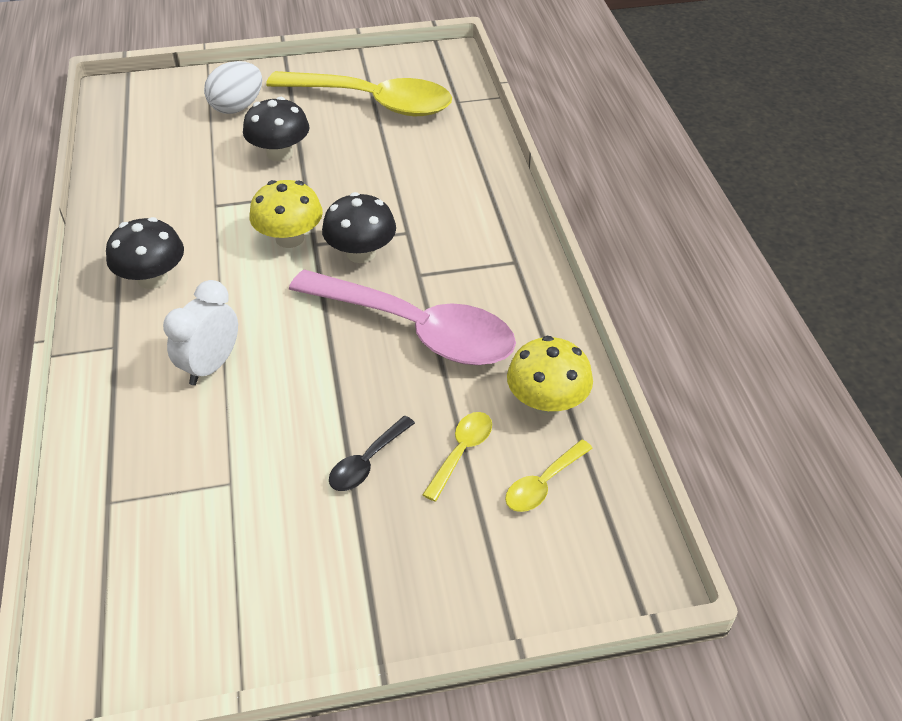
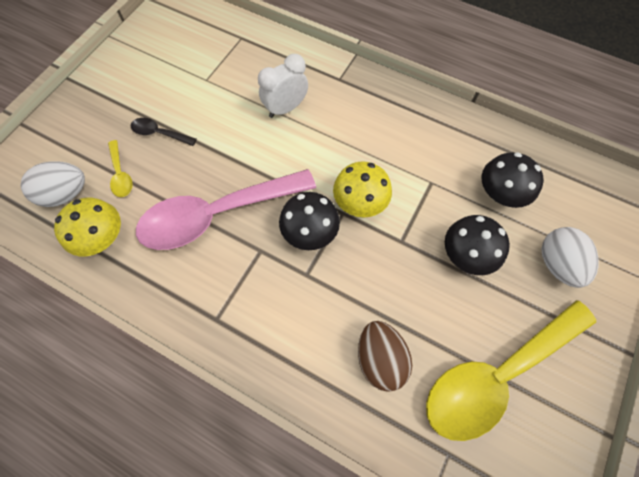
camera: 130 degrees right, 20 degrees up
(152, 278) = (381, 117): black mushroom -> black mushroom (500, 193)
(211, 366) = (285, 108): white clock -> white clock turned 105 degrees counterclockwise
(367, 462) = (159, 133): black spoon -> black spoon turned 60 degrees counterclockwise
(430, 157) = (380, 359): none -> brown egg
(543, 484) = (66, 194): yellow spoon -> white egg

